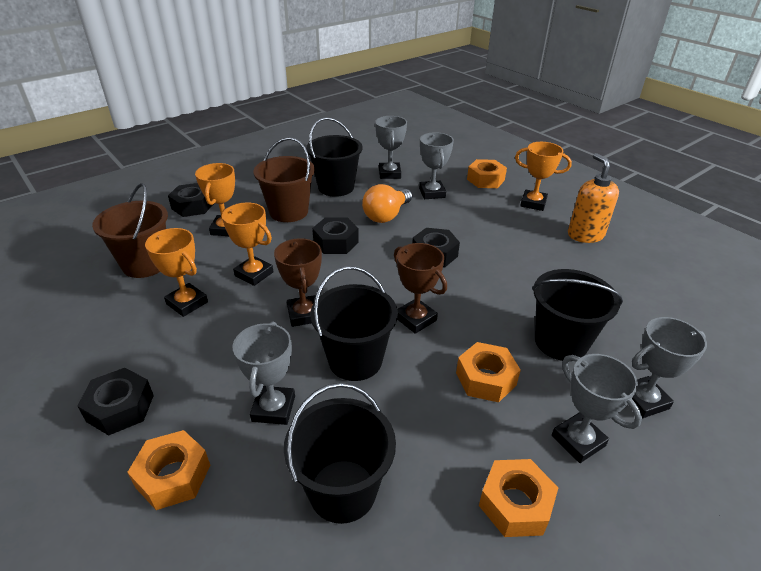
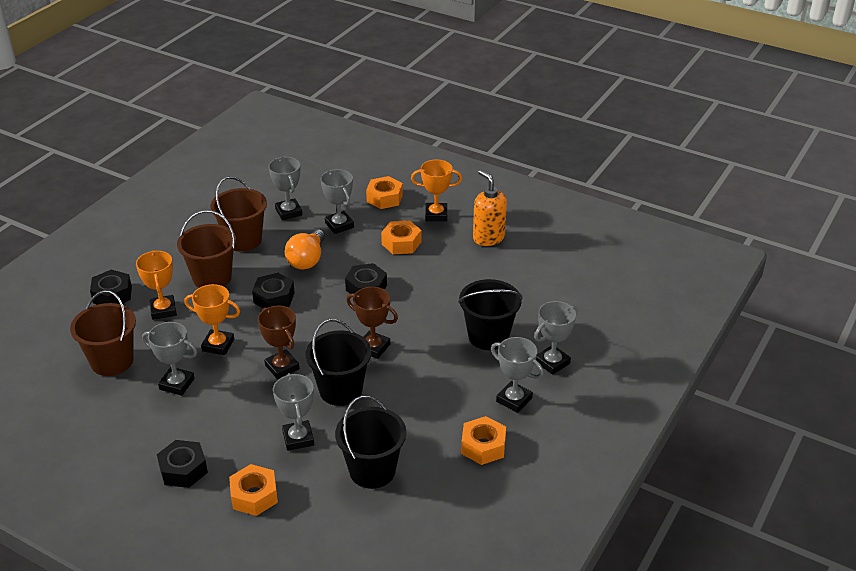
camera: 20 degrees left, 0 degrees up
(187, 303) = (177, 384): orange trophy -> grey trophy
(336, 187) = (243, 240): black bucket -> brown bucket
(485, 379) = (441, 377): orange nut -> orange nut (401, 243)

